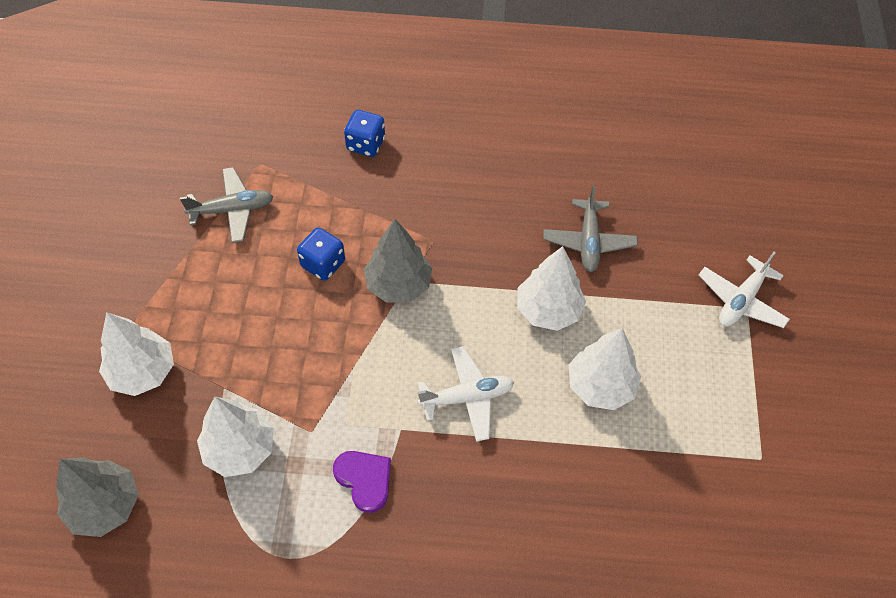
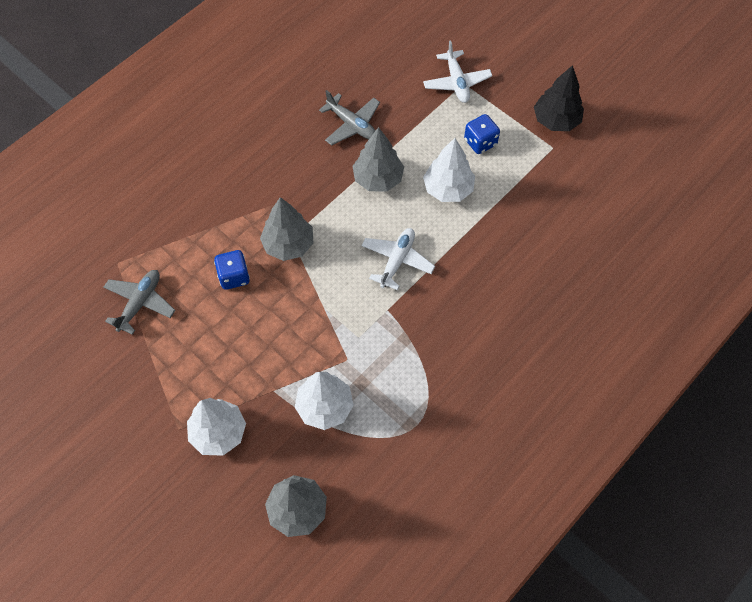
camera: 50 degrees left, 5 degrees up
(364, 480) = (403, 350): purple heart -> none
(365, 144) = (164, 191): blue dice -> blue dice (480, 142)
(548, 310) = (378, 179): white tree -> grey tree
(800, 437) = (556, 120): none -> black tree

